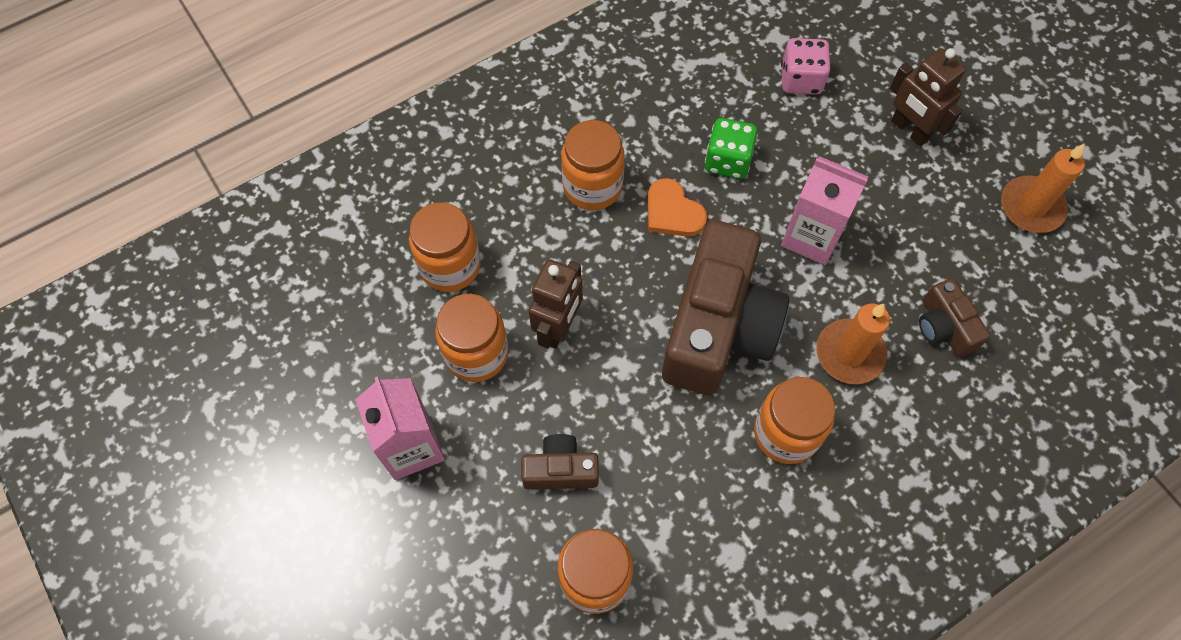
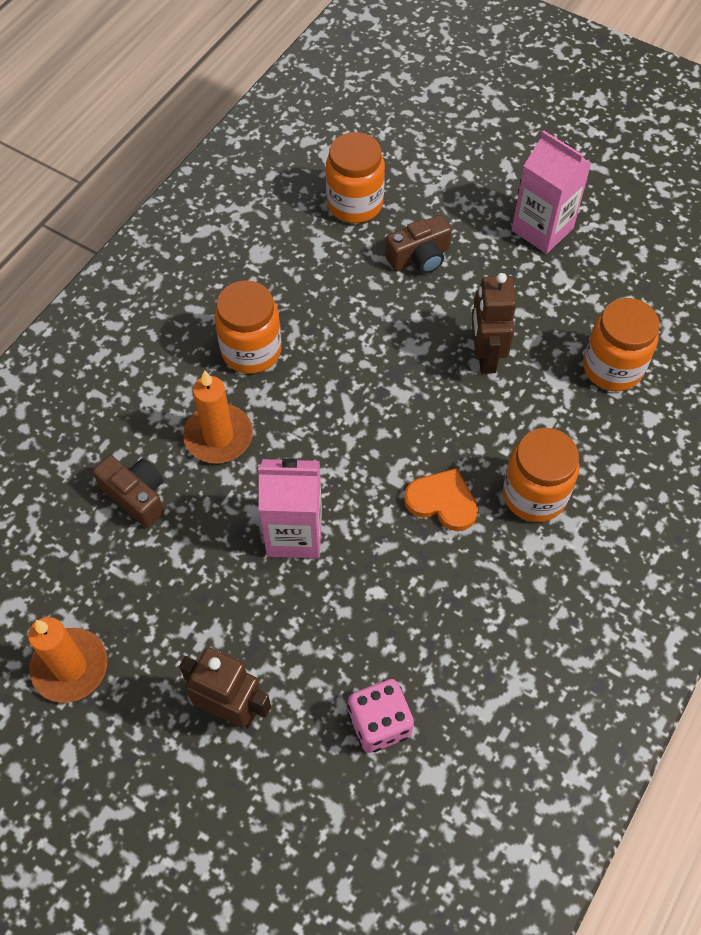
camera: 155 degrees right, 5 degrees down
(476, 353) = (539, 309): orange jar -> none
(718, 327) = (346, 411): brown camera -> none
(728, 161) = (415, 581): green dice -> none

